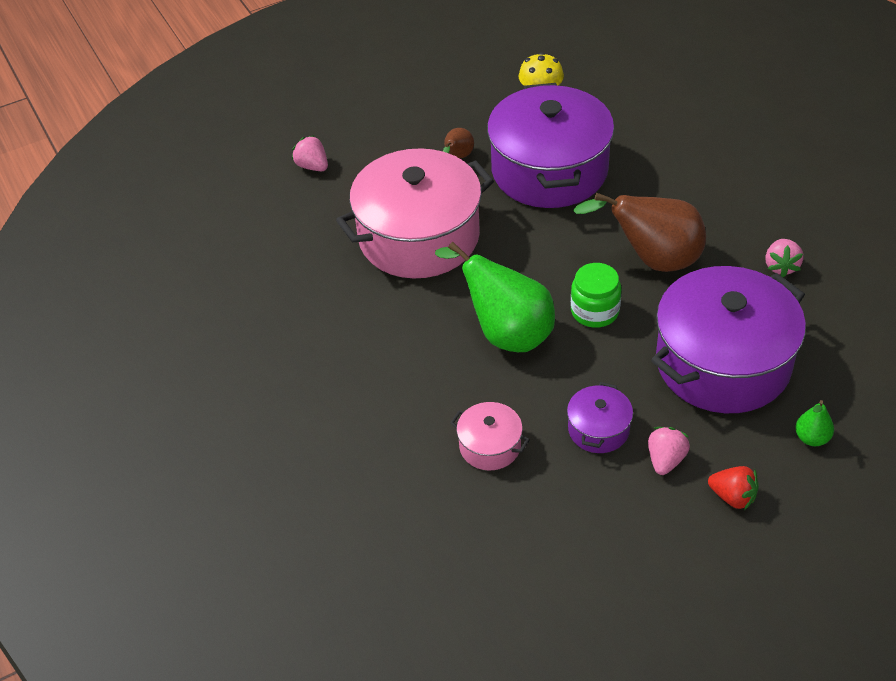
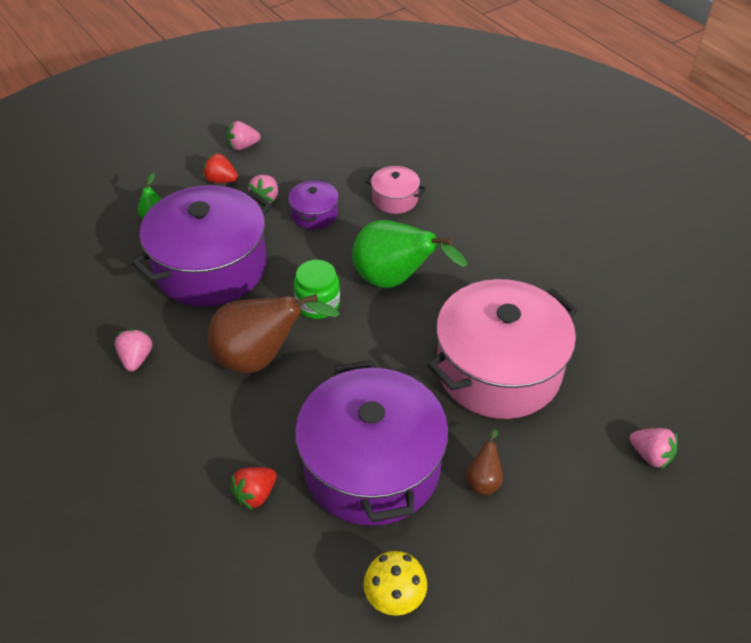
camera: 170 degrees right, 0 degrees up
(647, 157) = (255, 494): none -> red strawberry
(710, 563) = (243, 146): none -> pink strawberry

